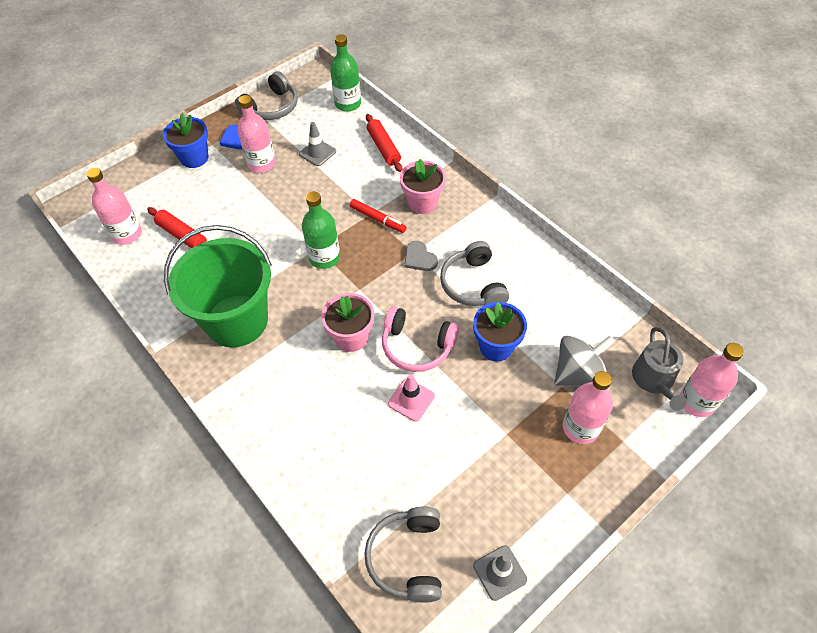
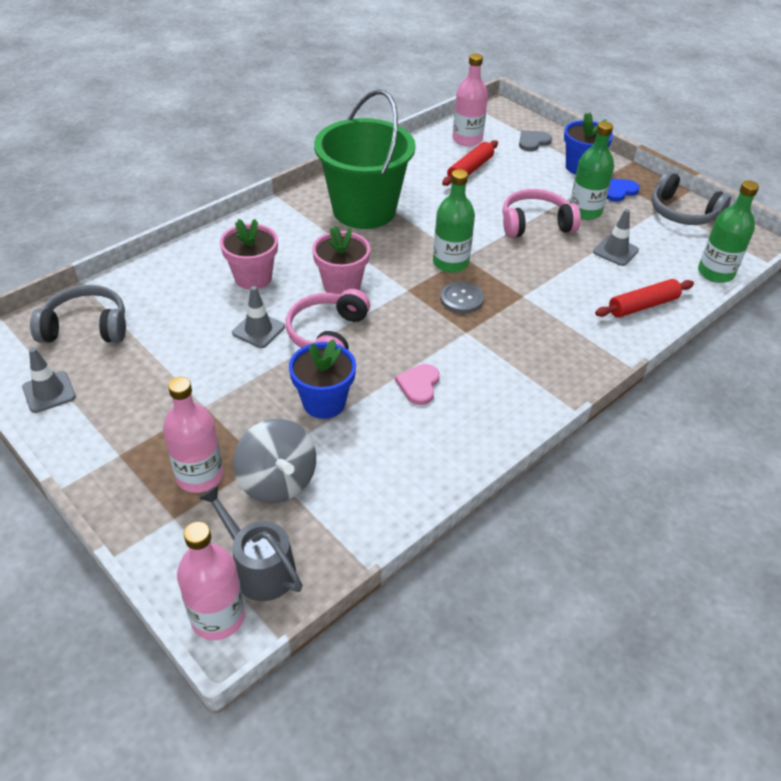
camera: 85 degrees right, 10 degrees down
(261, 163) = (585, 211): pink bottle -> green bottle
(275, 197) = (535, 224): none -> pink headphones
(372, 253) = (461, 299): none -> grey button
(378, 219) = (515, 302): red marker -> none
(411, 400) = (258, 330): pink traffic cone -> grey traffic cone
(419, 258) = (457, 337): grey heart -> grey heart (533, 142)
(422, 203) = (551, 341): pink flower pot -> pink flower pot (253, 278)
(473, 284) = (419, 385): grey headphones -> pink heart
(654, 380) = (259, 568): grey watering can -> grey watering can turned 45 degrees clockwise

